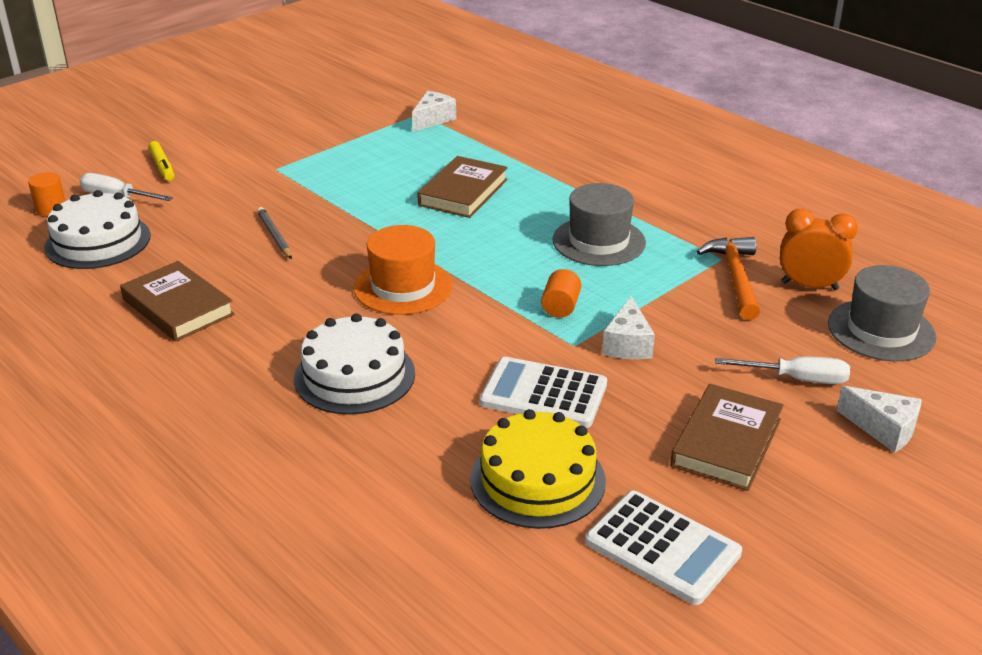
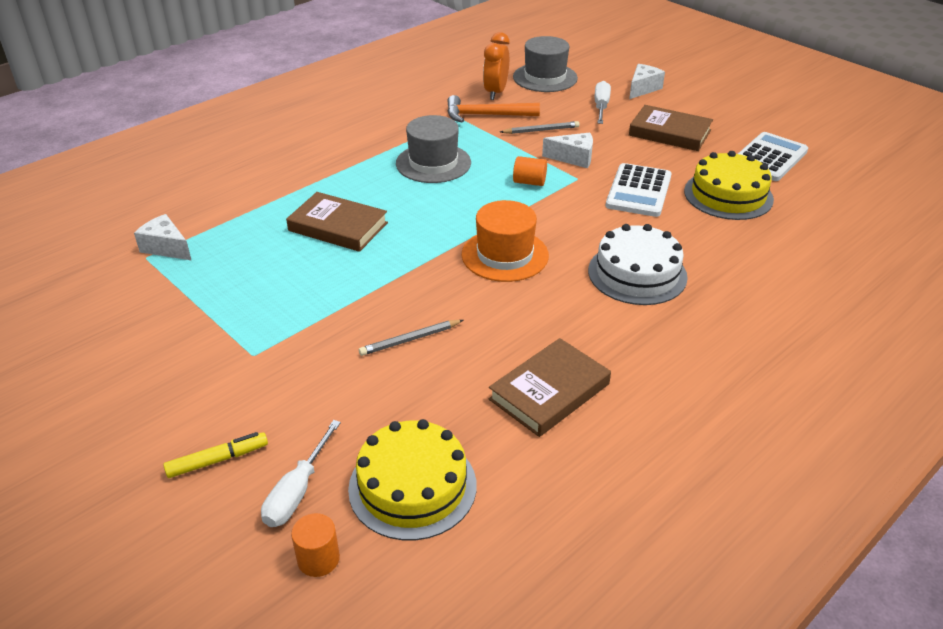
camera: 90 degrees left, 5 degrees up
(98, 241) = (412, 486): white cake -> yellow cake
(702, 321) = (541, 130): none -> grey pencil

